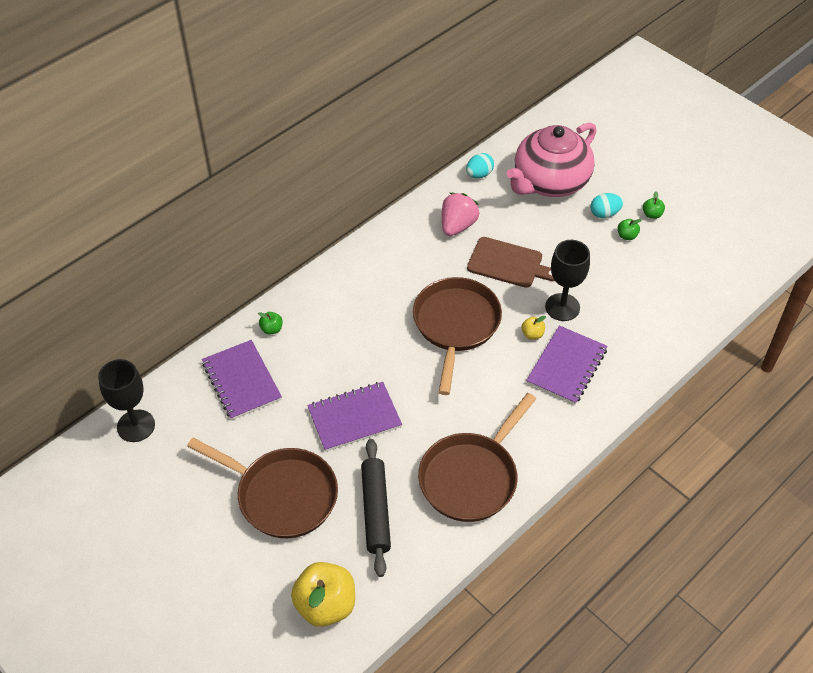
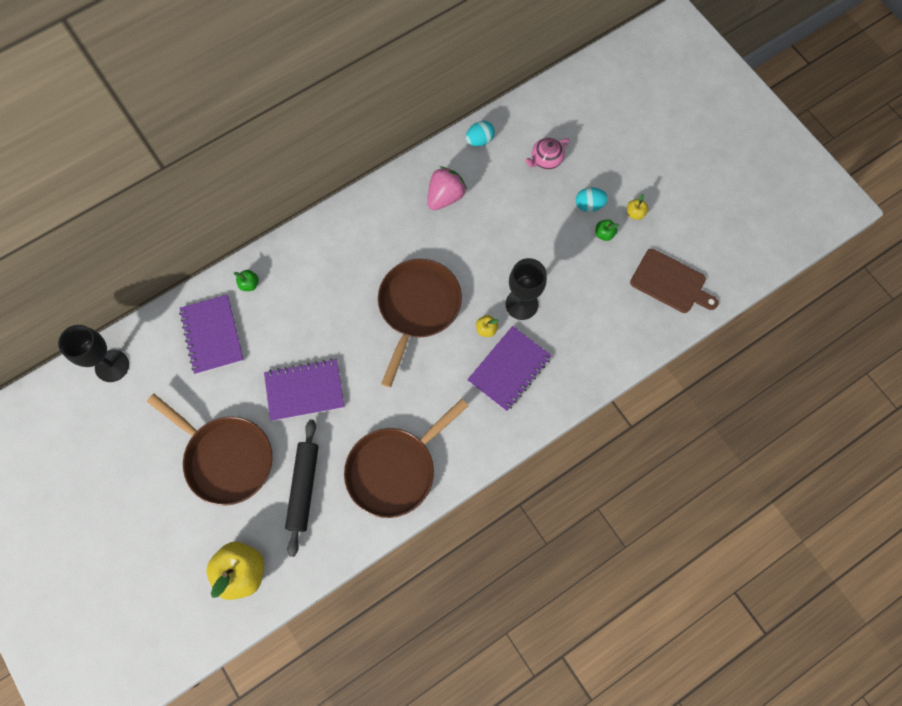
camera: 10 degrees right, 20 degrees up
(508, 263) = (483, 247): brown cutting board -> brown cutting board (670, 282)
(550, 182) = (546, 159): pink teapot -> pink teapot, size x0.43
(652, 214) = (635, 213): green apple -> yellow apple

